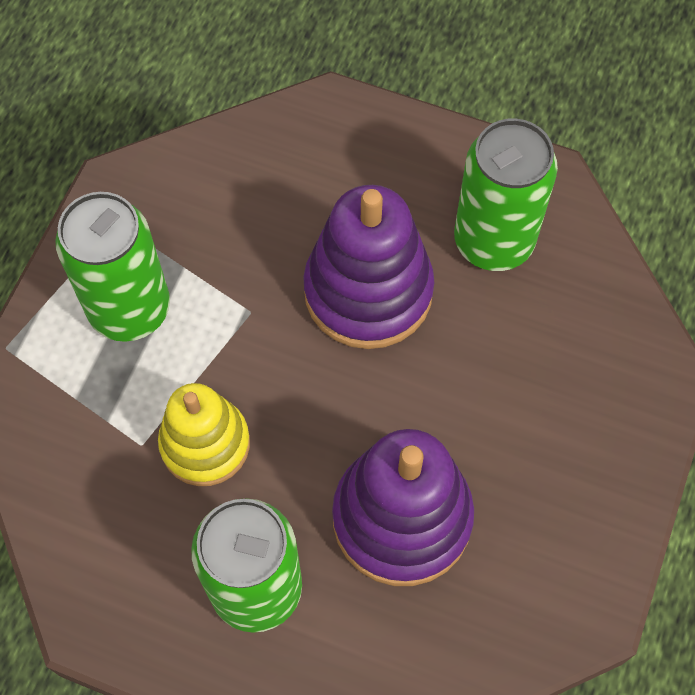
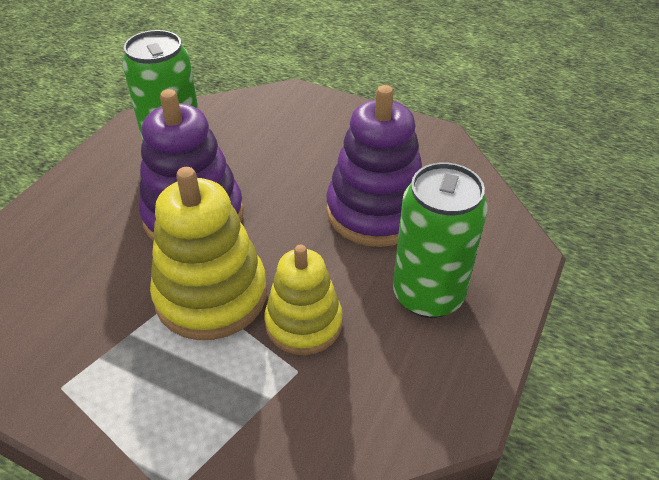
camera: 85 degrees left, 20 degrees down
(130, 309) = (159, 377): green can -> none
(241, 337) = (211, 295): none -> yellow stacking toy

